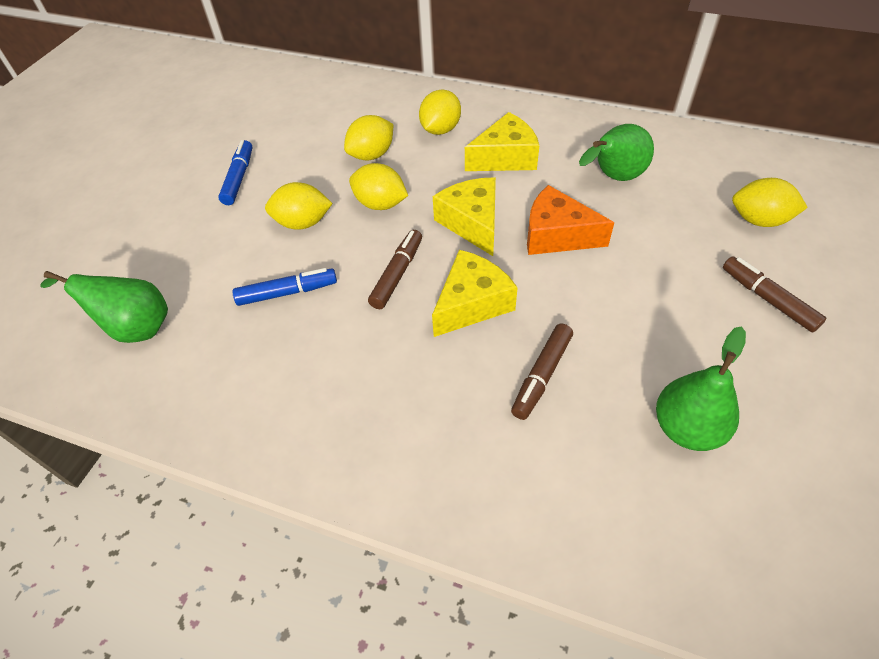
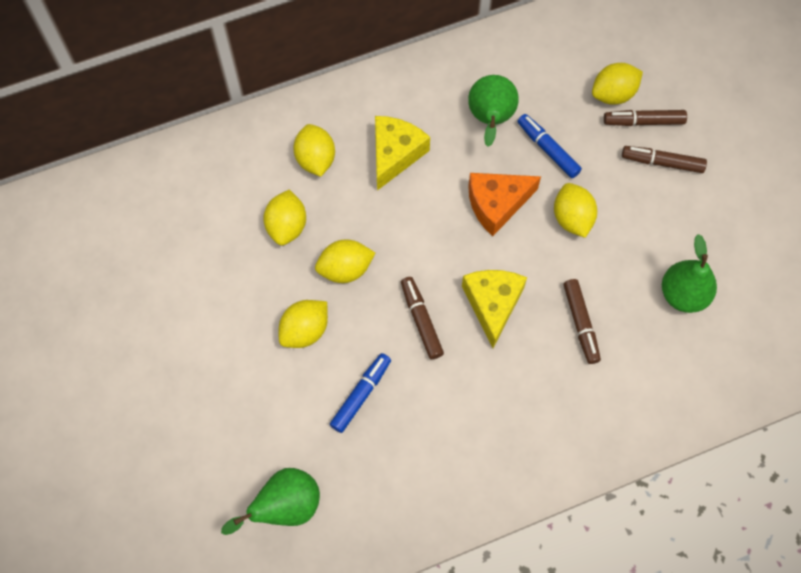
camera: 45 degrees left, 15 degrees up
(239, 178) = (201, 329): blue marker -> blue marker (548, 149)
(472, 223) = (429, 236): yellow cheese -> none
(621, 287) = (572, 218): none -> yellow lemon
(775, 256) = (643, 121): none -> brown marker

